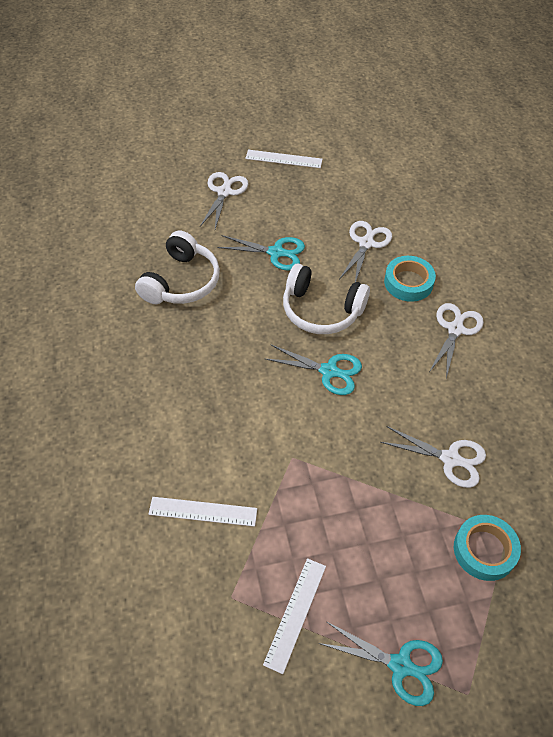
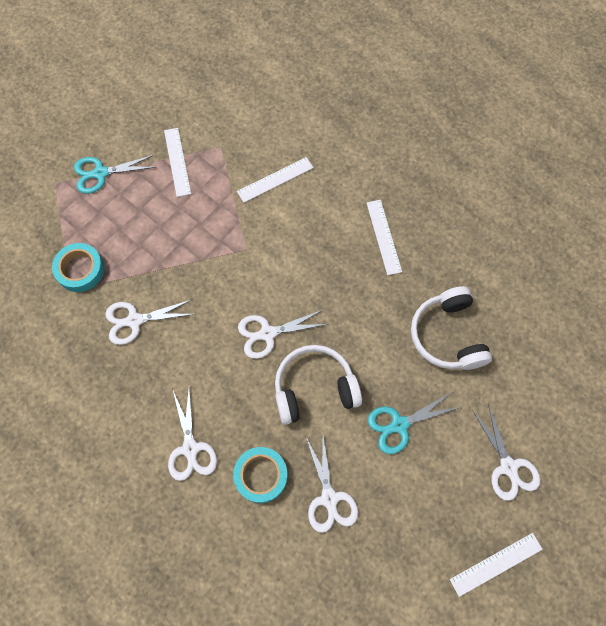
camera: 145 degrees right, 15 degrees up
(153, 384) = (383, 237): none -> white ruler
(329, 371) = (268, 333): turquoise scissors -> white scissors

